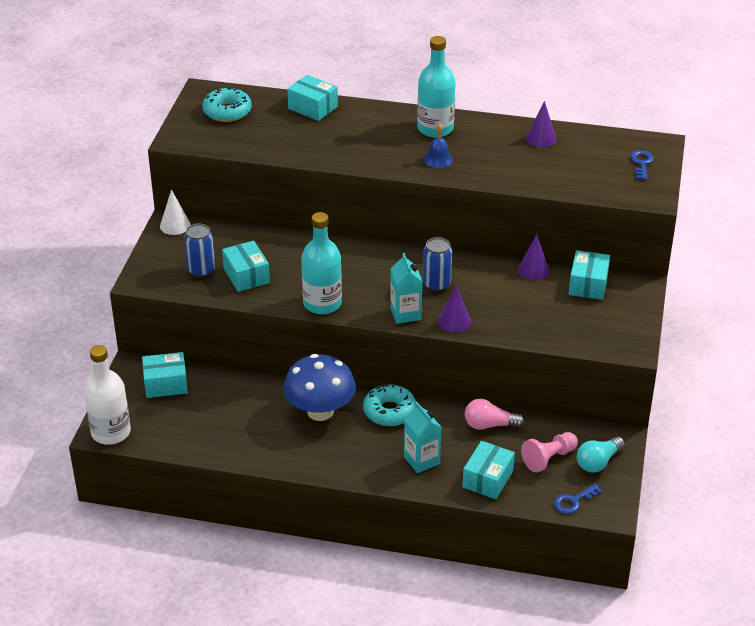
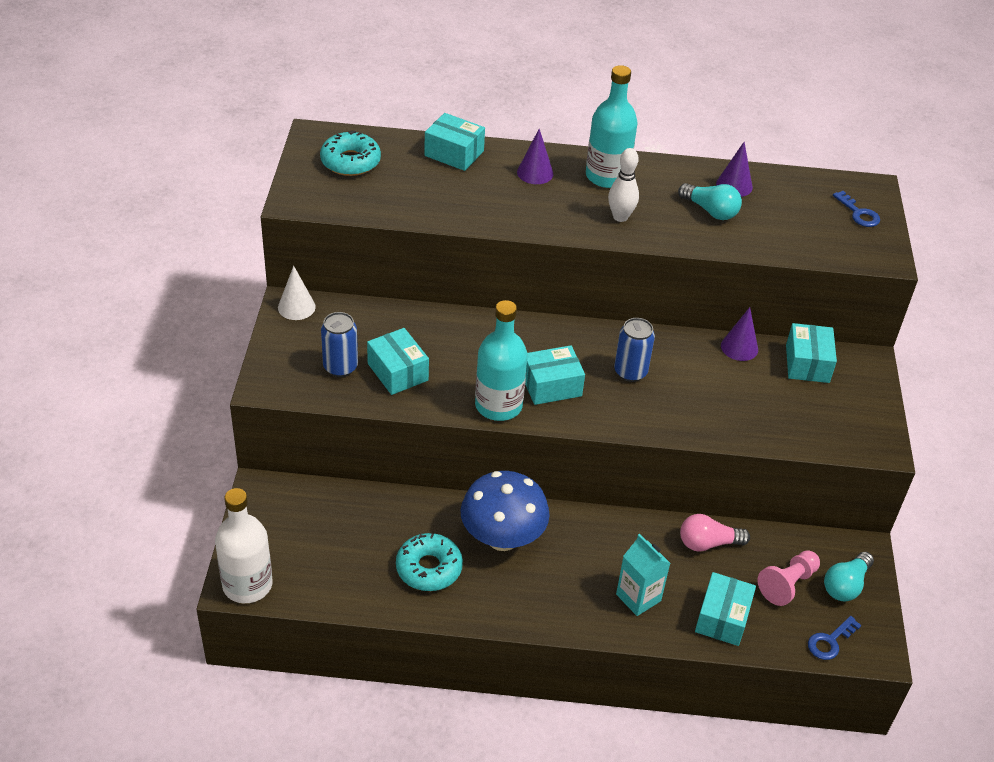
camera: 10 degrees left, 5 degrees up
(166, 384) = (306, 512): turquoise box -> turquoise box (551, 386)
(389, 411) = (586, 532): turquoise donut -> turquoise donut (429, 568)
(405, 314) = (602, 414): turquoise carton -> none
(438, 159) = (620, 217): blue bell -> white bowling pin
(454, 321) = (663, 422): purple cone -> purple cone (535, 173)
(515, 157) = (710, 211): none -> turquoise light bulb
(641, 163) = (859, 213): blue key -> blue key turned 150 degrees clockwise

